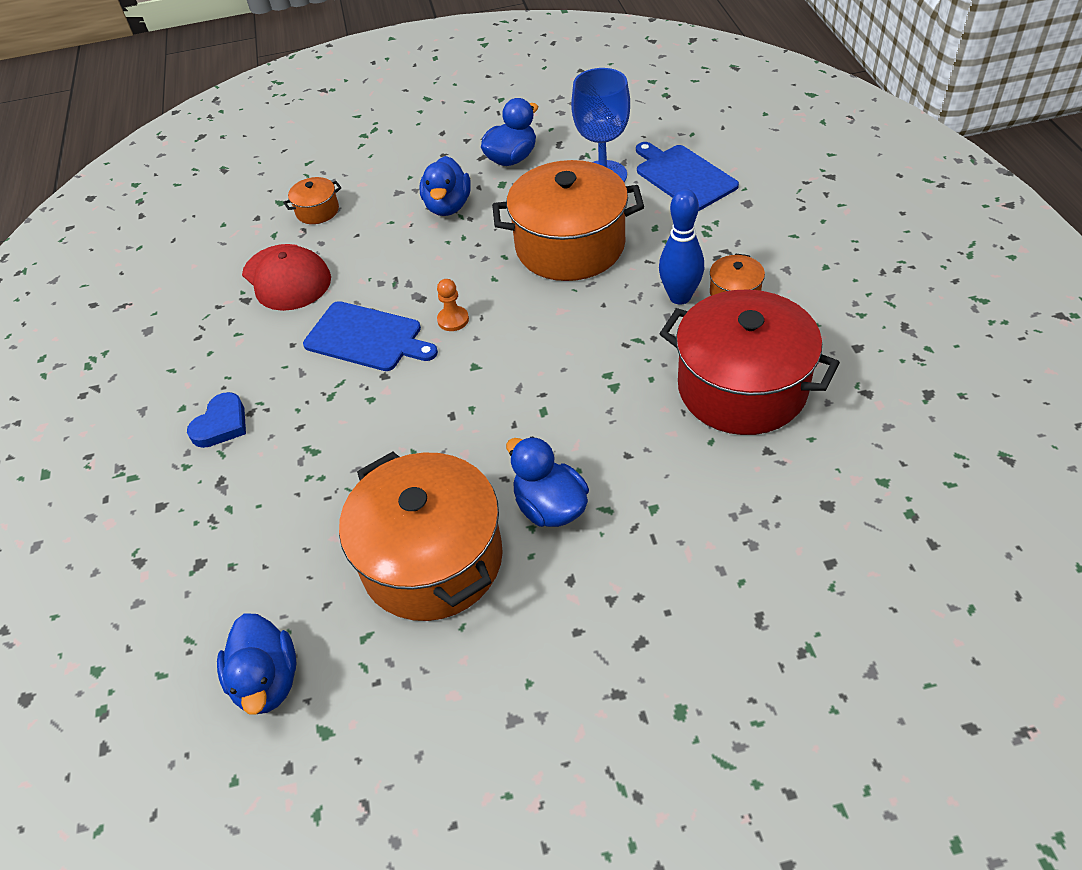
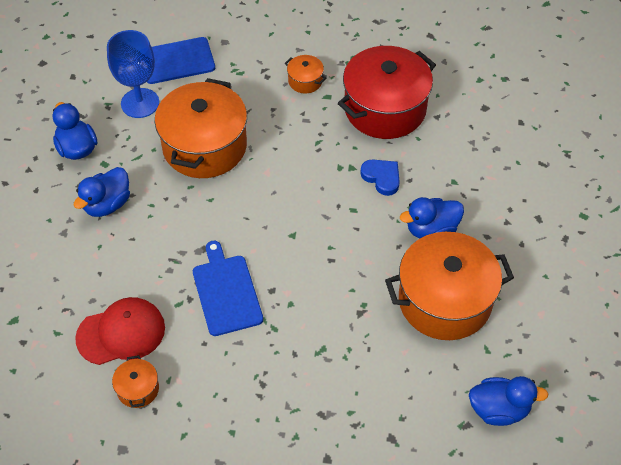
camera: 75 degrees left, 5 degrees up
(221, 424) = (265, 406): blue heart -> blue heart (382, 178)
(317, 211) = (47, 294): orange pot -> orange pot (138, 389)
(367, 337) = (226, 292): blue cutting board -> blue cutting board turned 60 degrees counterclockwise
(448, 206) = (107, 204): blue duck -> blue duck turned 105 degrees clockwise
(453, 320) = (239, 235): orange pawn -> none
(680, 297) = (292, 108): blue bowling pin -> none

